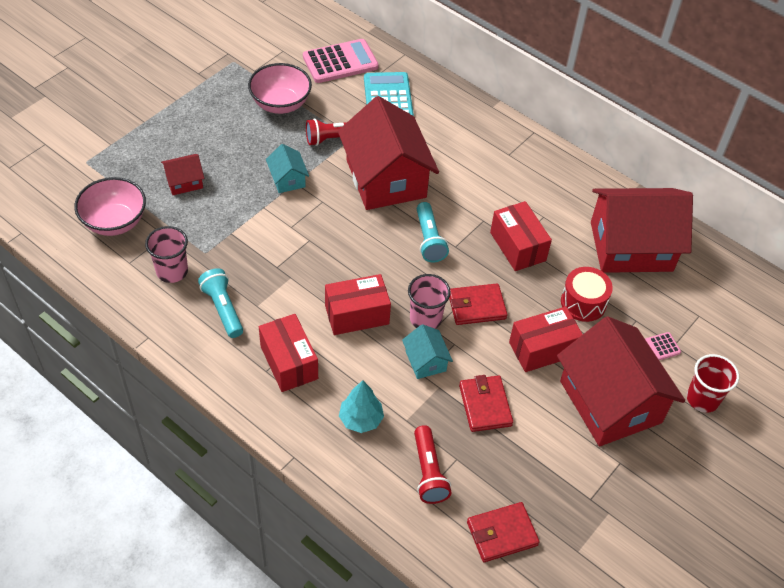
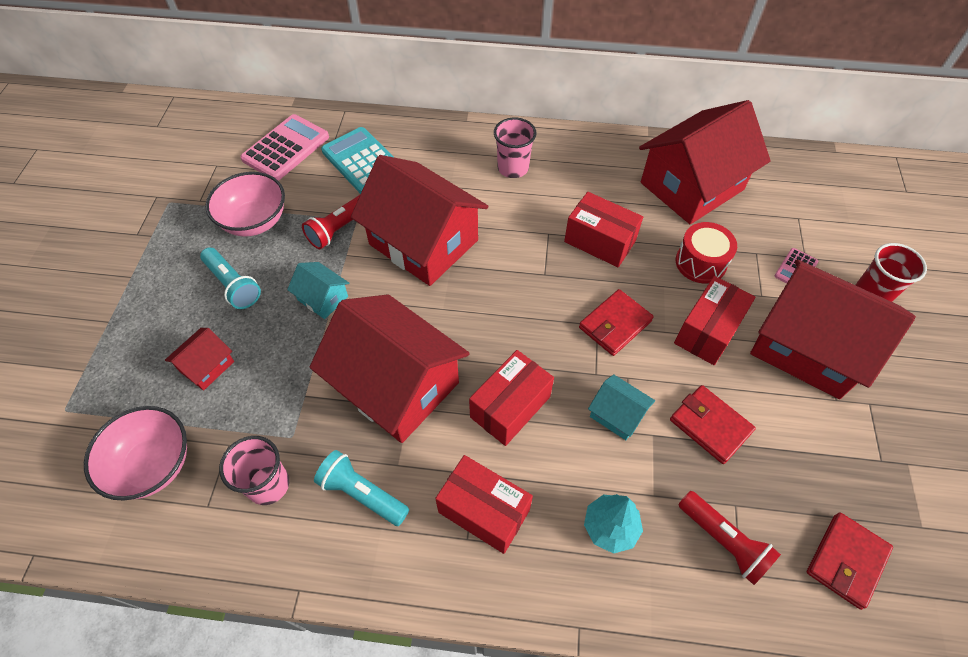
camera: 30 degrees left, 5 degrees up
(293, 259) = (396, 385): none -> red house
(425, 319) = (579, 368): pink cup -> pink cup (513, 168)
(429, 240) = (515, 282): turquoise flashlight -> turquoise flashlight (233, 285)

